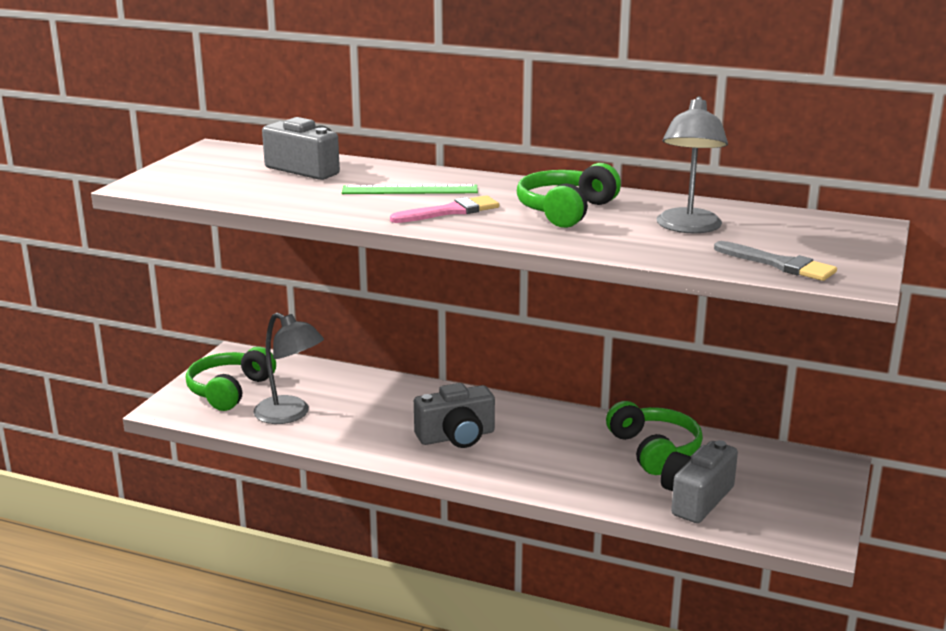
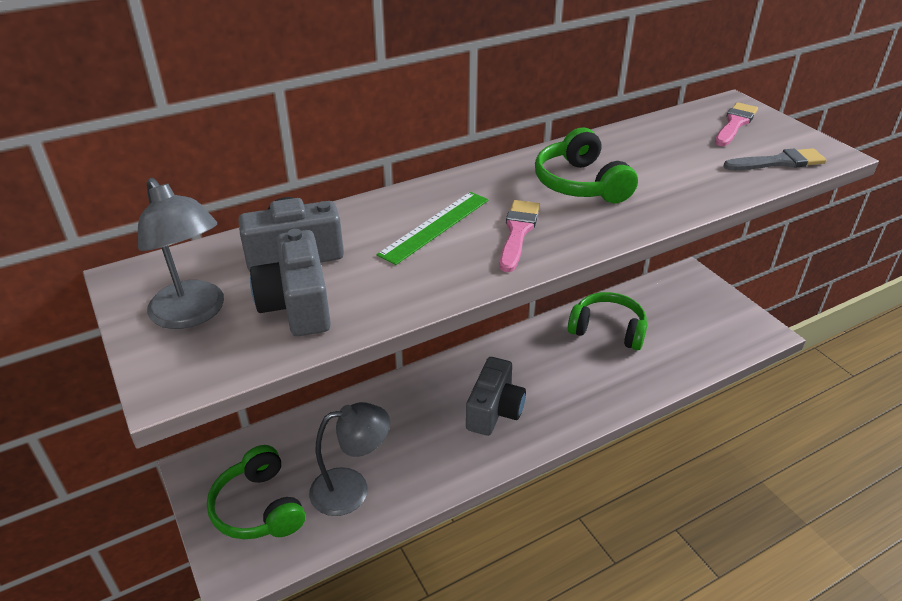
camera: 50 degrees left, 15 degrees up
(688, 227) = (673, 158): grey lamp -> grey lamp (193, 314)
(696, 499) = (681, 349): grey camera -> grey camera (297, 305)
(821, 234) = (735, 124): none -> pink brush

